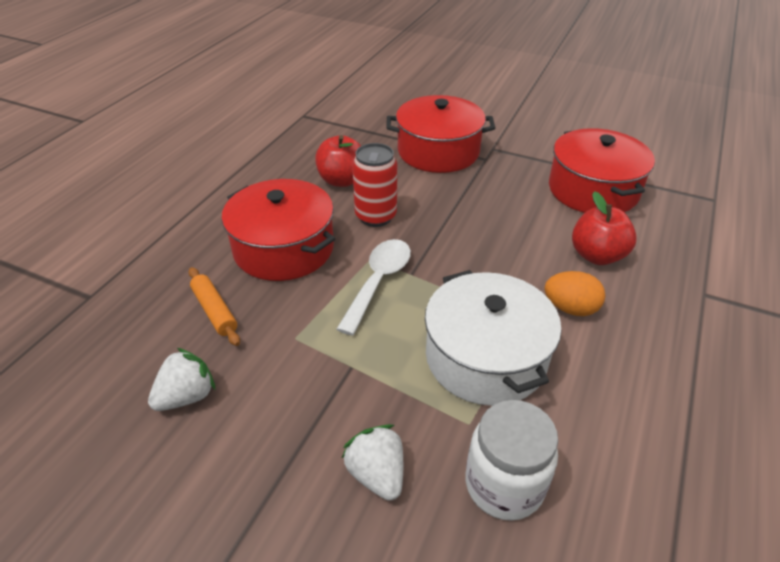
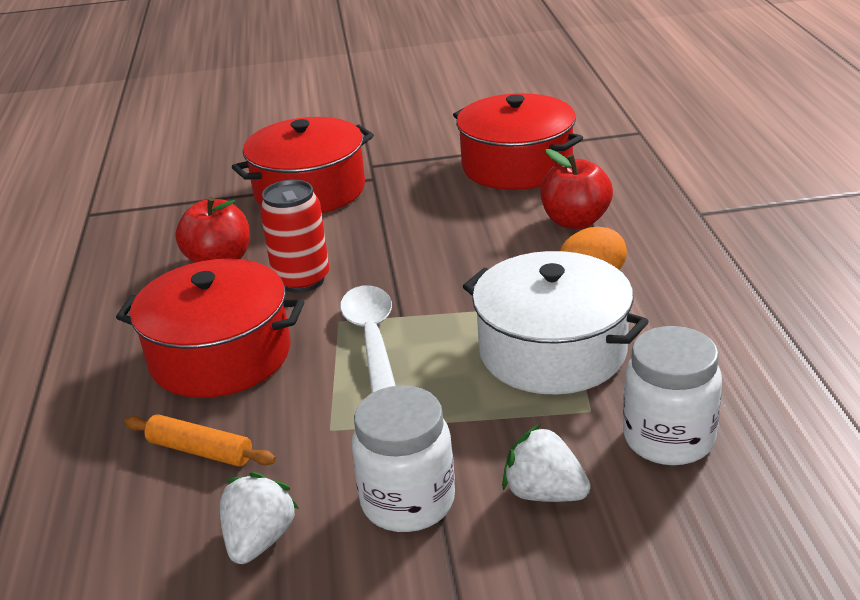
camera: 30 degrees left, 10 degrees down
(289, 423) = (408, 502): none -> white jar

